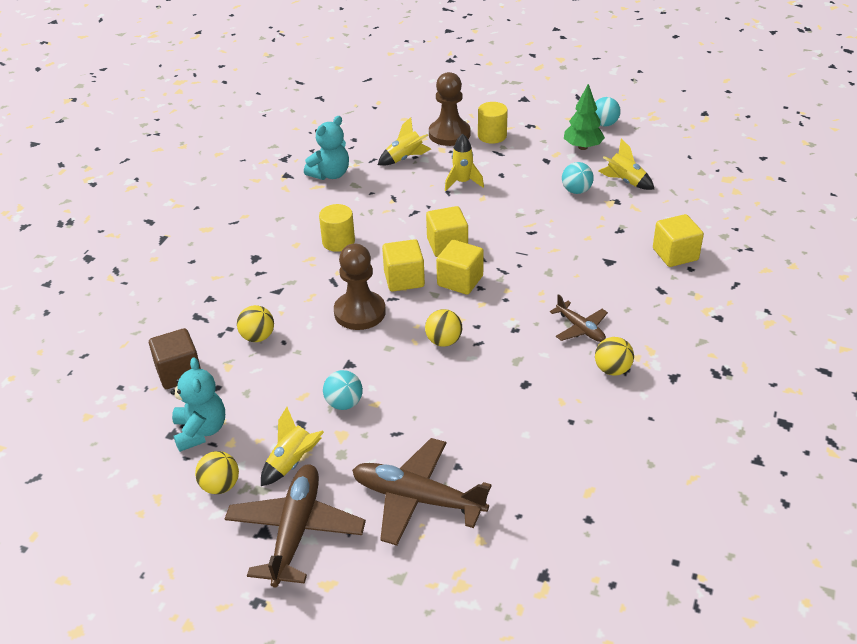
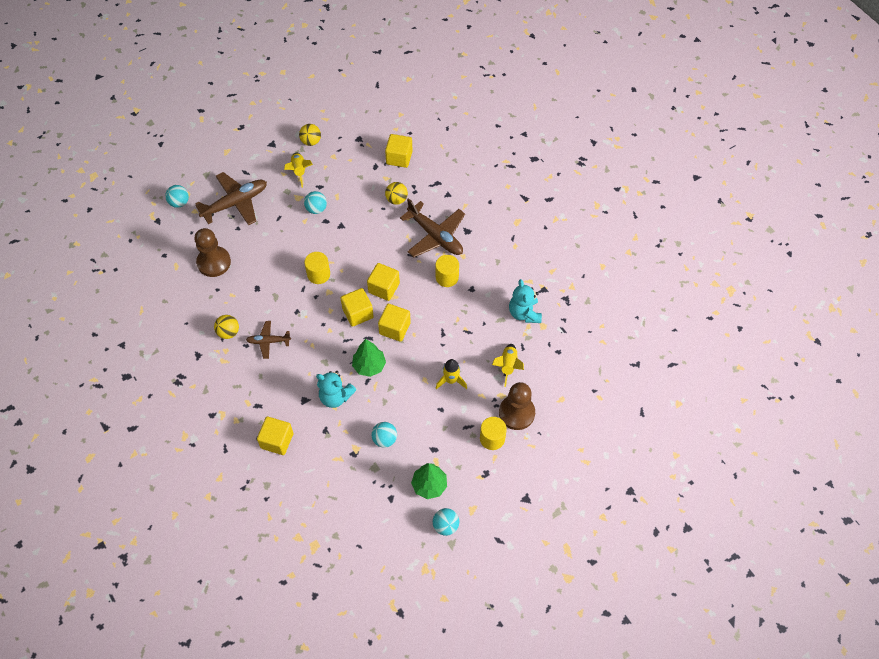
camera: 125 degrees right, 20 degrees up
(179, 372) = (399, 158): brown cube -> yellow cube
(200, 431) = (351, 149): turquoise teddy bear -> turquoise teddy bear (335, 396)
(295, 531) = (262, 154): brown plane -> brown plane (435, 236)
(360, 312) = (375, 252): brown pawn -> brown pawn (214, 262)
(444, 341) = (318, 274): yellow ball -> yellow cylinder
(484, 572) = (179, 202): none -> turquoise ball
(513, 239) = (369, 366): none -> green tree
(625, 182) = (368, 477): yellow rocket -> none

